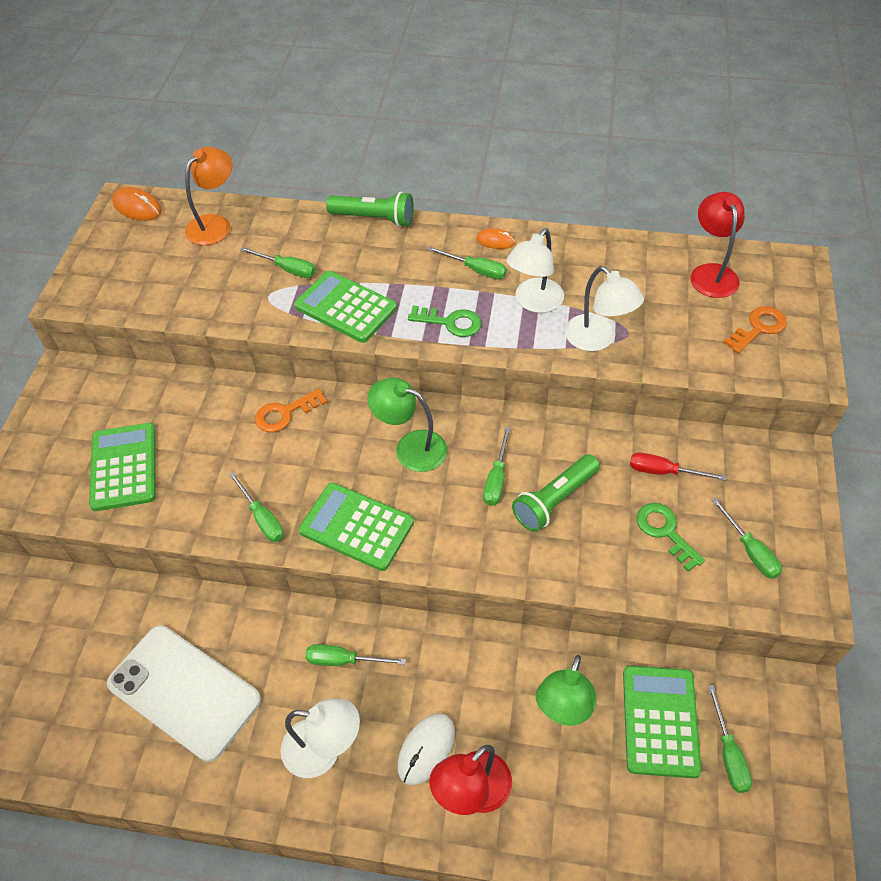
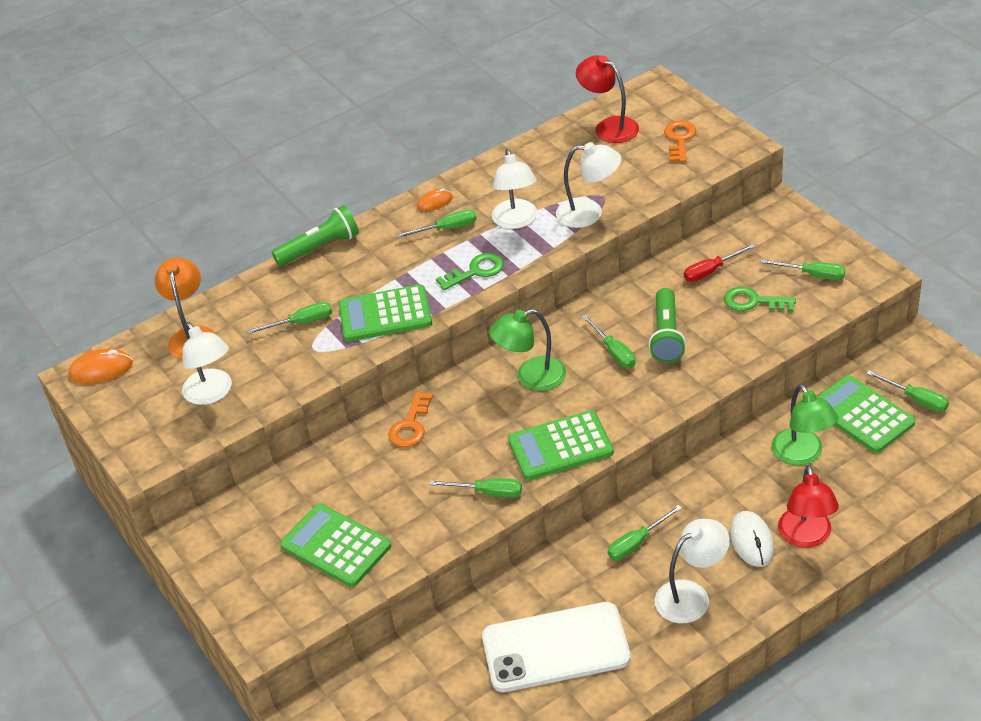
camera: 40 degrees left, 10 degrees down
(169, 279) = (212, 394): none -> white lamp

